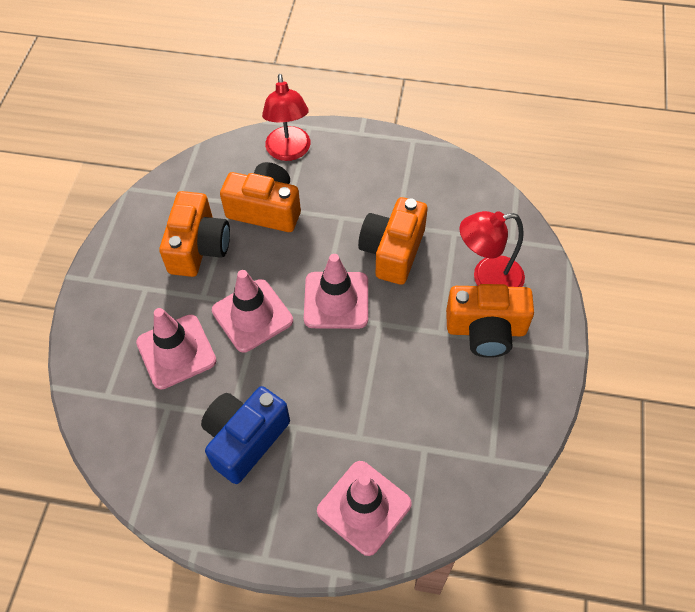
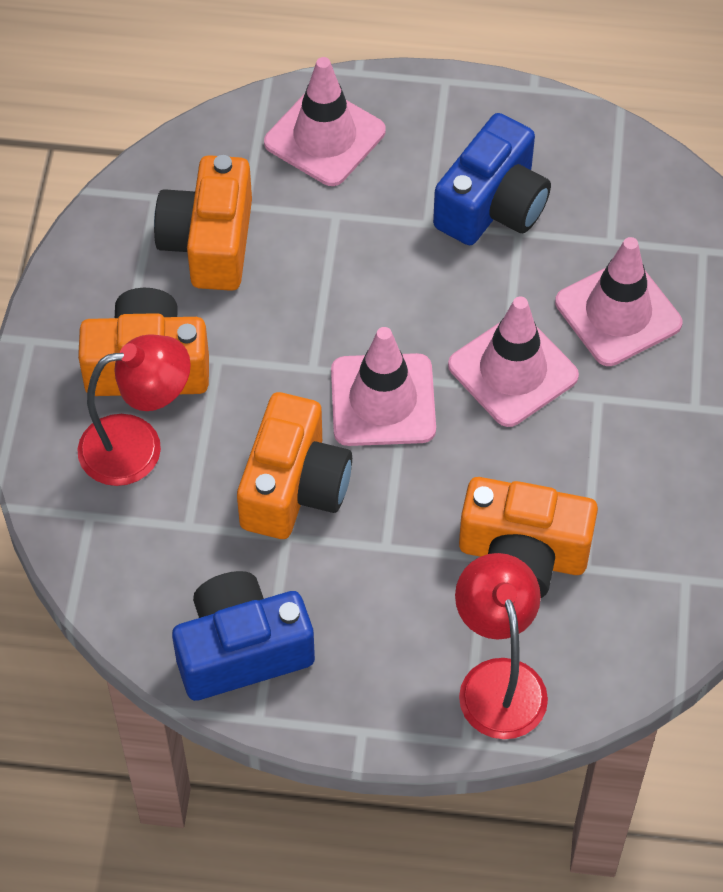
camera: 175 degrees right, 0 degrees up
(198, 247) = (625, 480): orange camera -> orange camera (209, 242)
(422, 170) = (242, 650): none -> blue camera

